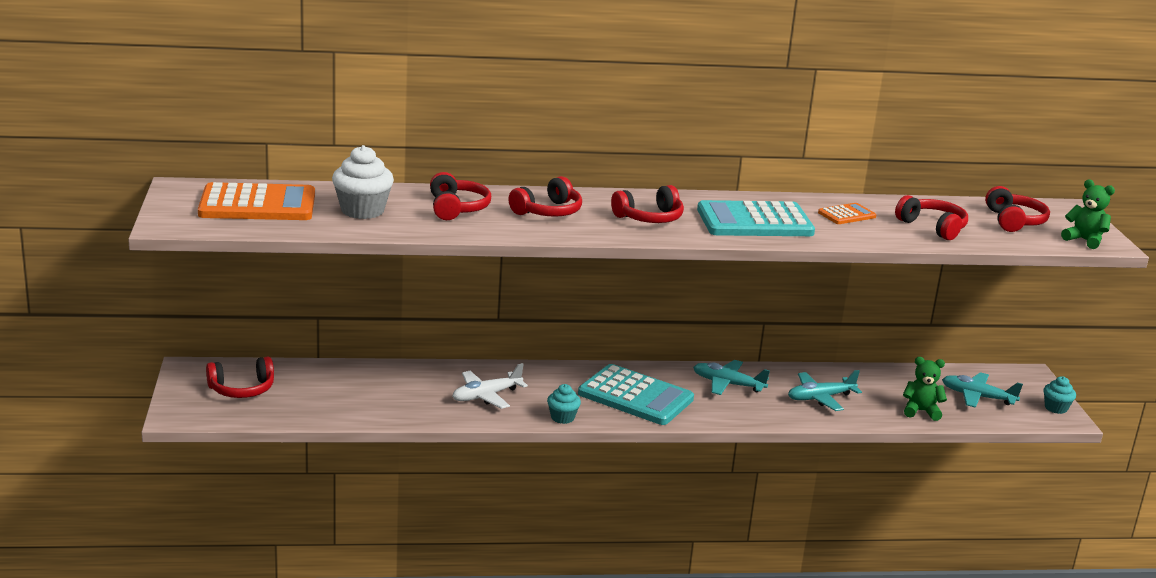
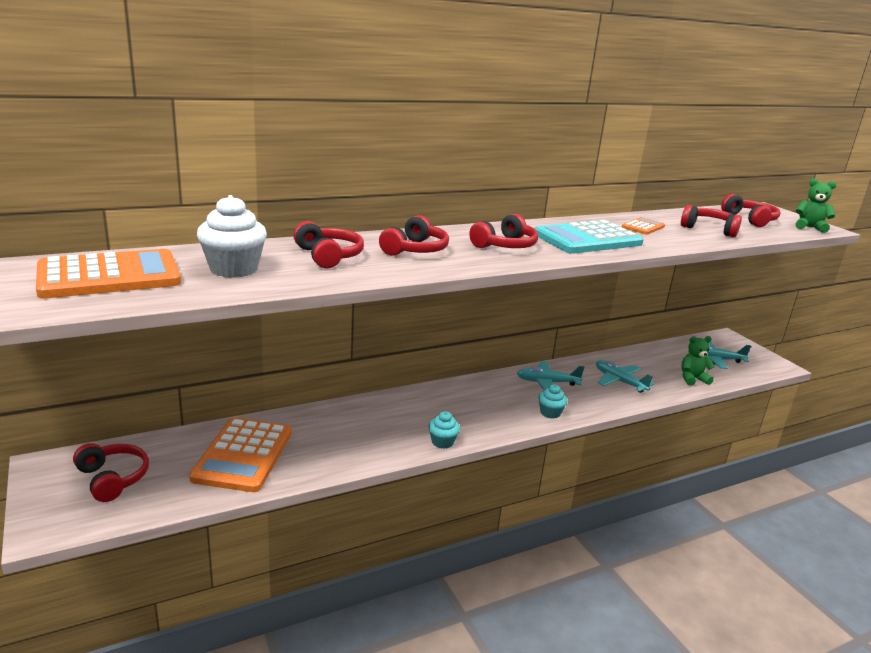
camera: 20 degrees left, 0 degrees up
(242, 389) = (112, 478): red headphones -> red headphones turned 90 degrees counterclockwise
(362, 392) = (243, 455): none -> orange calculator
(486, 396) = (363, 434): white plane -> none
(635, 396) = (487, 408): turquoise calculator -> none
(820, 398) = (619, 381): turquoise plane -> turquoise plane turned 90 degrees clockwise
(1056, 408) = (767, 359): turquoise cupcake -> turquoise cupcake (550, 413)

